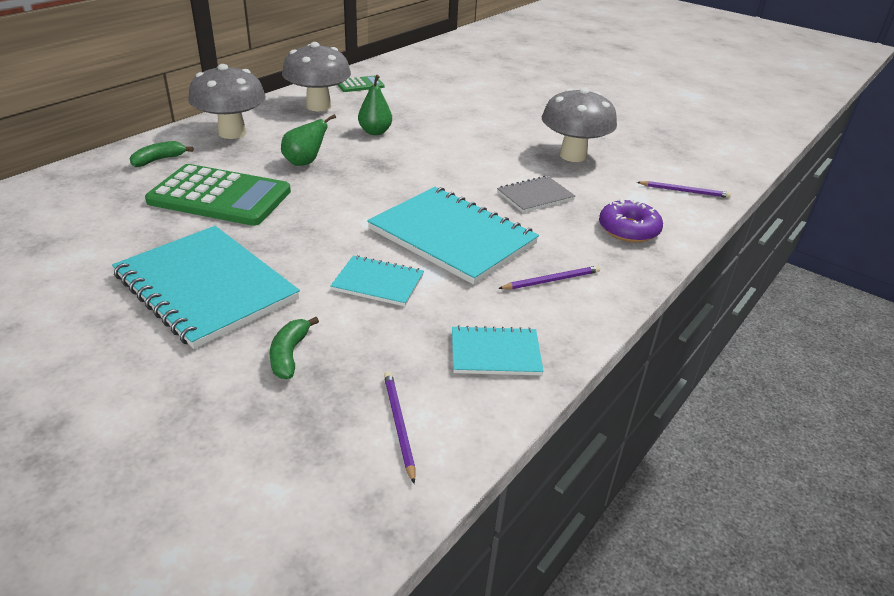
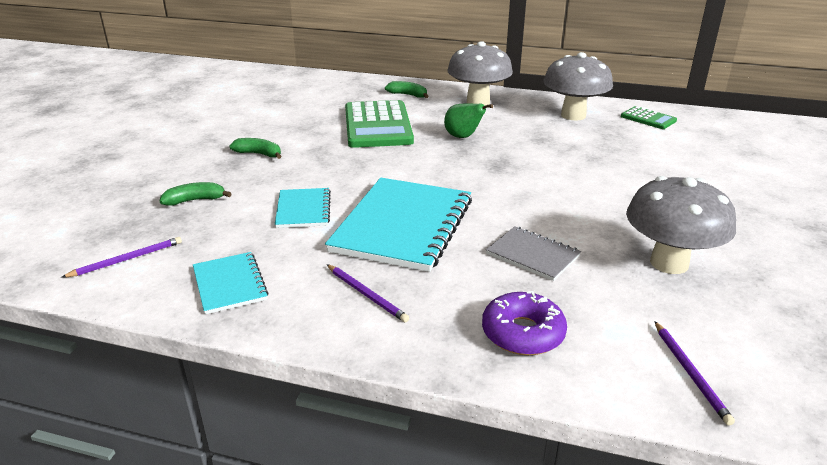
camera: 70 degrees right, 5 degrees down
(206, 287) = (259, 154): turquoise notebook -> green banana
(375, 132) = (559, 148): green pear -> none

